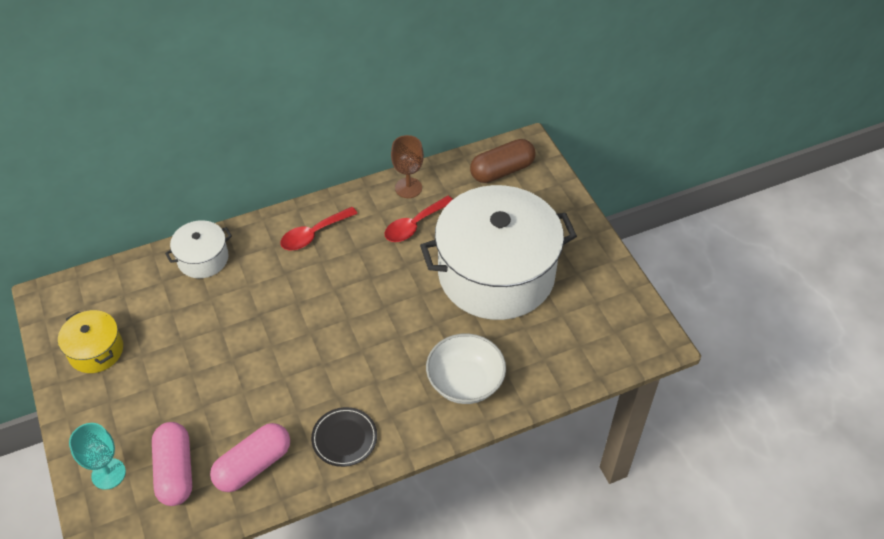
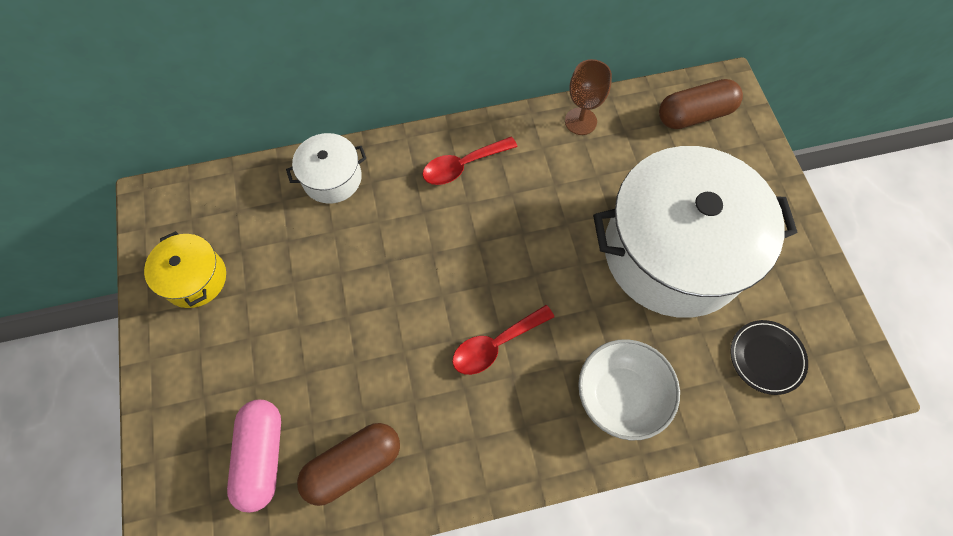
camera: 10 degrees right, 15 degrees up
(108, 474) = (185, 445): turquoise goblet -> none
(253, 465) = (353, 465): pink capsule -> brown capsule
(344, 438) = (466, 447): black plate -> black plate (766, 358)
(414, 225) = (582, 171): red spoon -> red spoon (496, 344)

